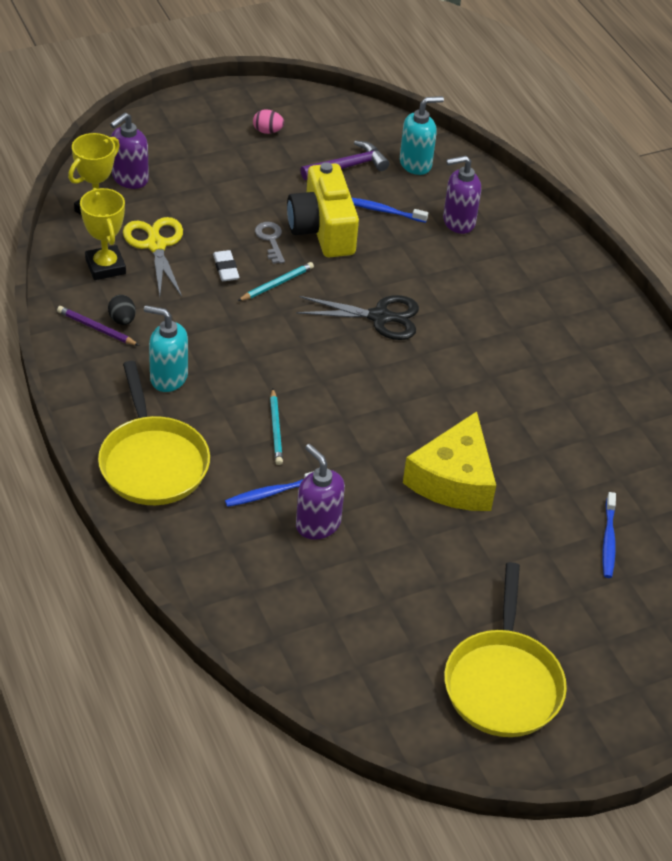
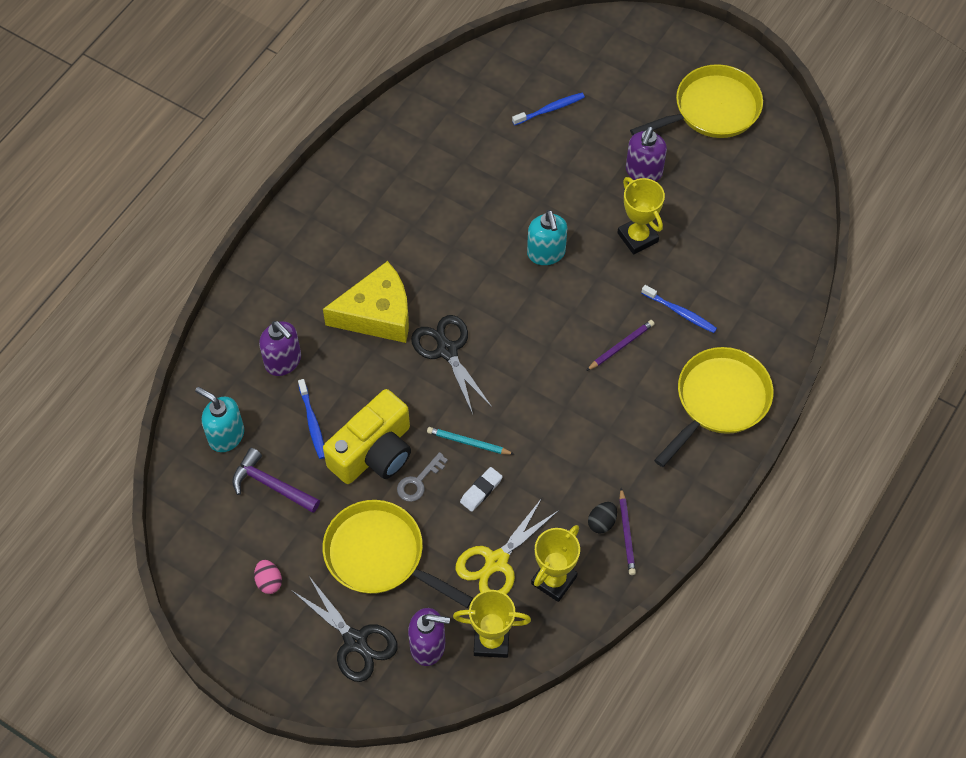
camera: 120 degrees left, 15 degrees up
(168, 377) = (633, 447): turquoise soap dispenser -> turquoise soap dispenser (546, 253)
(174, 148) = (355, 641): none -> black scissors
(229, 190) = (380, 555): none -> yellow pan
(276, 429) = (621, 346): turquoise pencil -> purple pencil
(317, 524) = (682, 270): purple soap dispenser -> purple soap dispenser (643, 172)
(386, 514) = (637, 237): none -> yellow trophy
(453, 479) = (572, 216): yellow cheese -> yellow cheese (377, 314)

